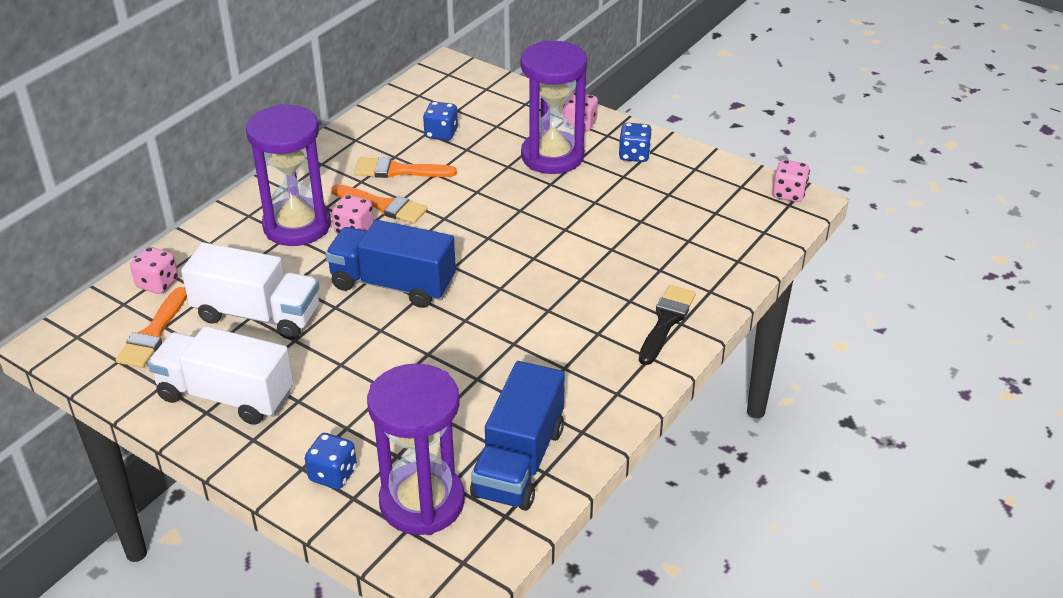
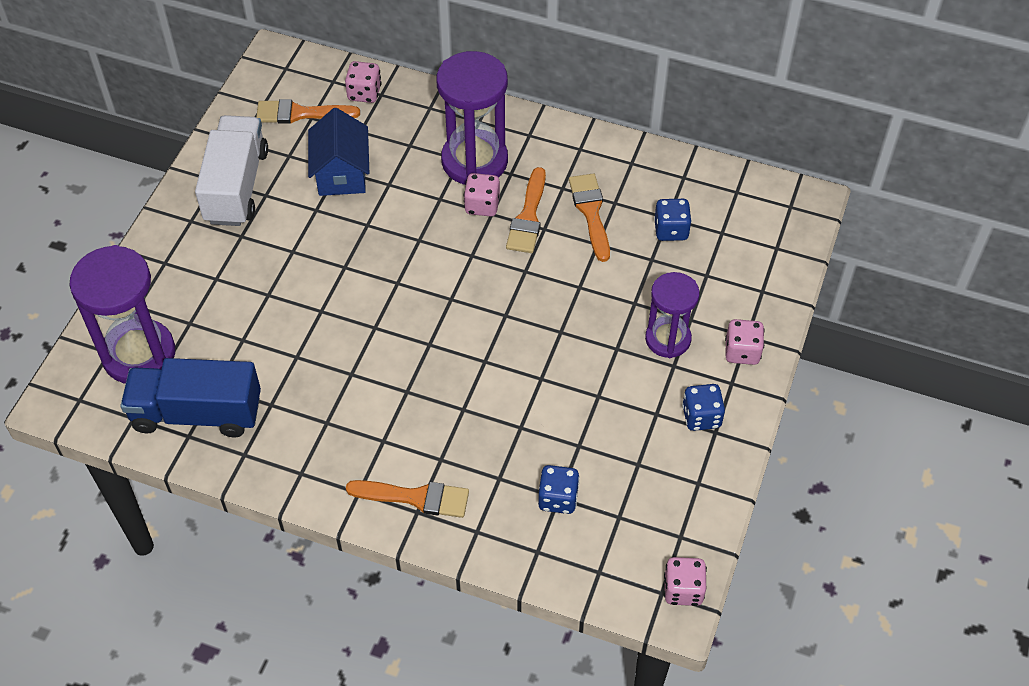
camera: 75 degrees right, 15 degrees up
(257, 314) = (341, 173): white truck -> blue house
(333, 474) = (160, 285): blue dice -> blue dice (558, 498)
(393, 284) = (410, 258): blue truck -> none
(552, 156) = (668, 339): purple hourglass -> purple hourglass, size x0.63
(666, 321) = (415, 497): black brush -> orange brush

